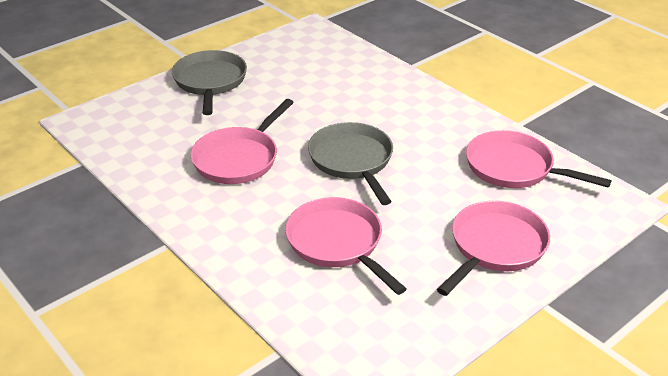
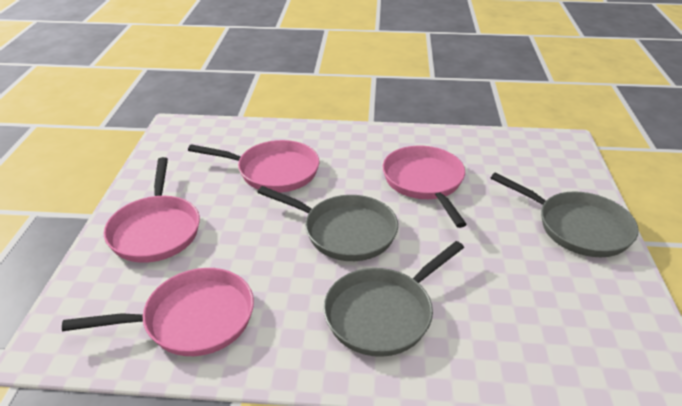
camera: 135 degrees right, 0 degrees up
(395, 110) = (383, 313): none -> grey pan

